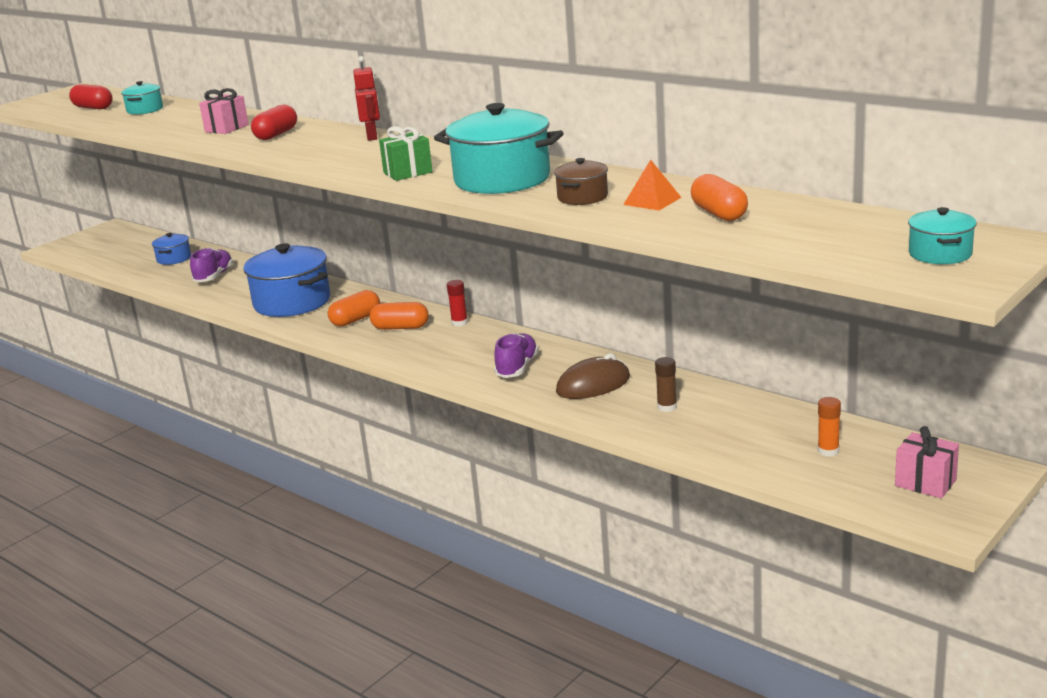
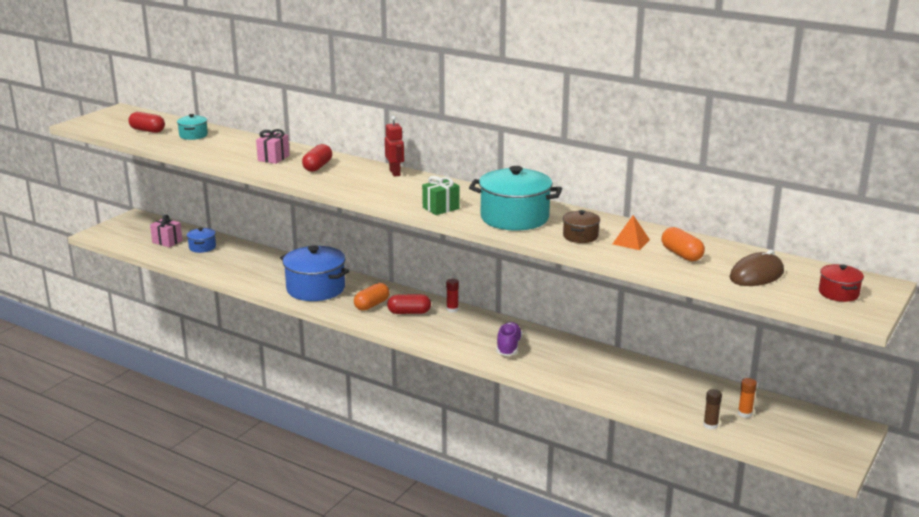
camera: 10 degrees left, 0 degrees up
(214, 276) = (242, 264): purple shoe -> none
(400, 327) = (409, 312): orange capsule -> red capsule
(593, 385) = (568, 361): brown mouse -> brown mouse (756, 275)
(667, 407) = (626, 380): brown glue stick -> brown glue stick (710, 425)
(925, 483) = (814, 437): pink gift -> pink gift (167, 241)
(940, 254) = (838, 293): turquoise pot -> red pot

